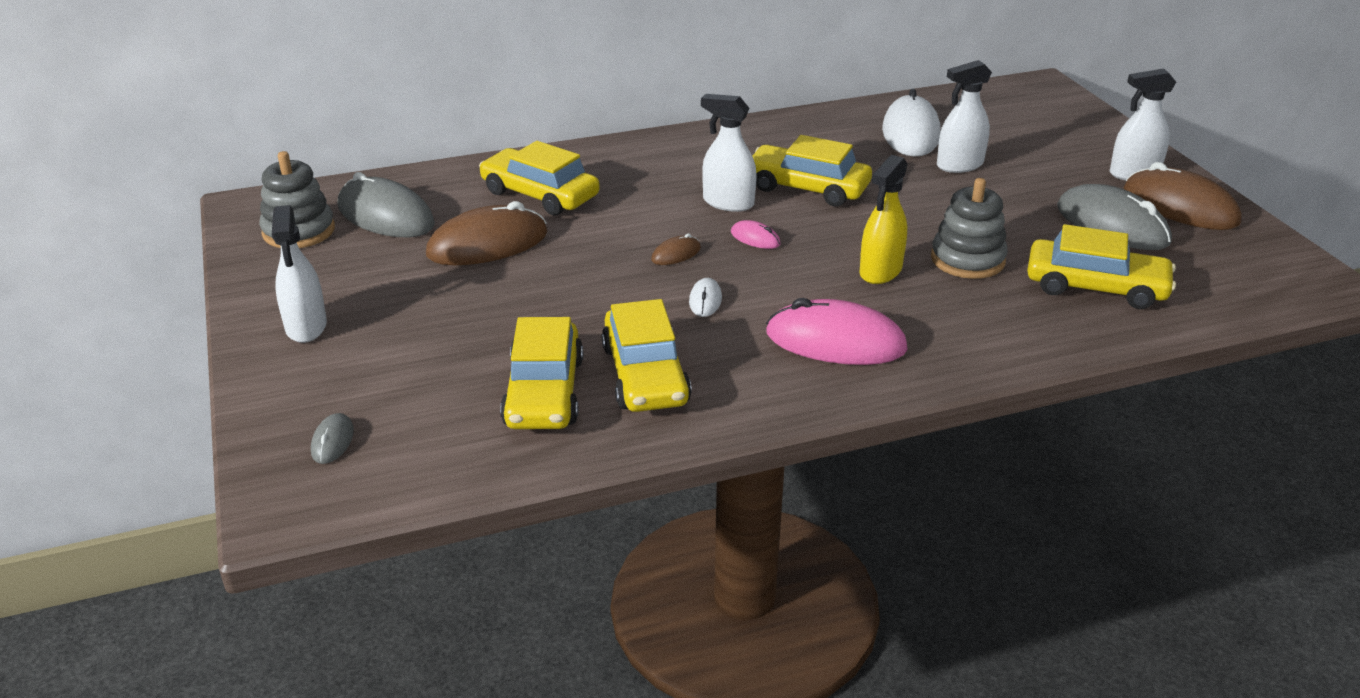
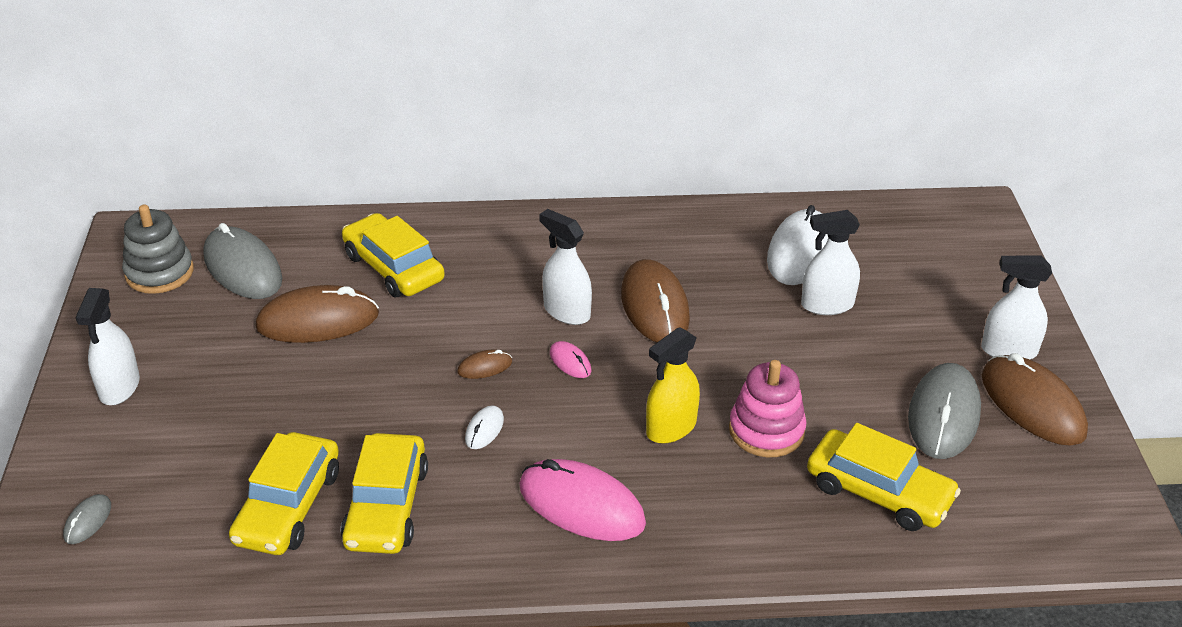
camera: 15 degrees right, 5 degrees up
(807, 187) = (654, 306): yellow car -> brown mouse
(967, 259) = (766, 430): grey stacking toy -> pink stacking toy
(1112, 225) = (943, 415): grey mouse -> grey mouse turned 45 degrees clockwise

